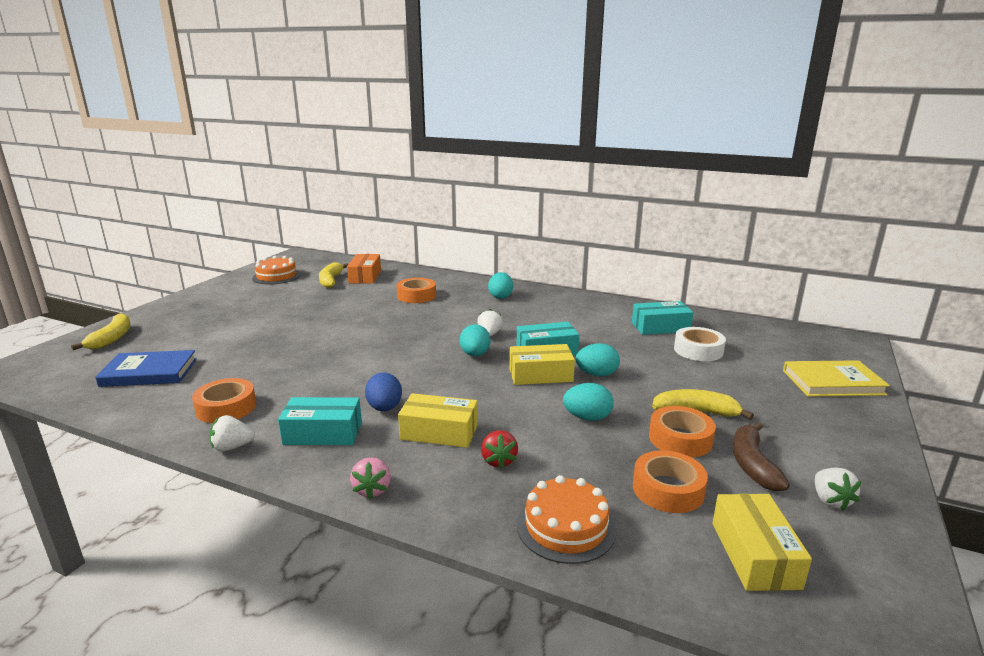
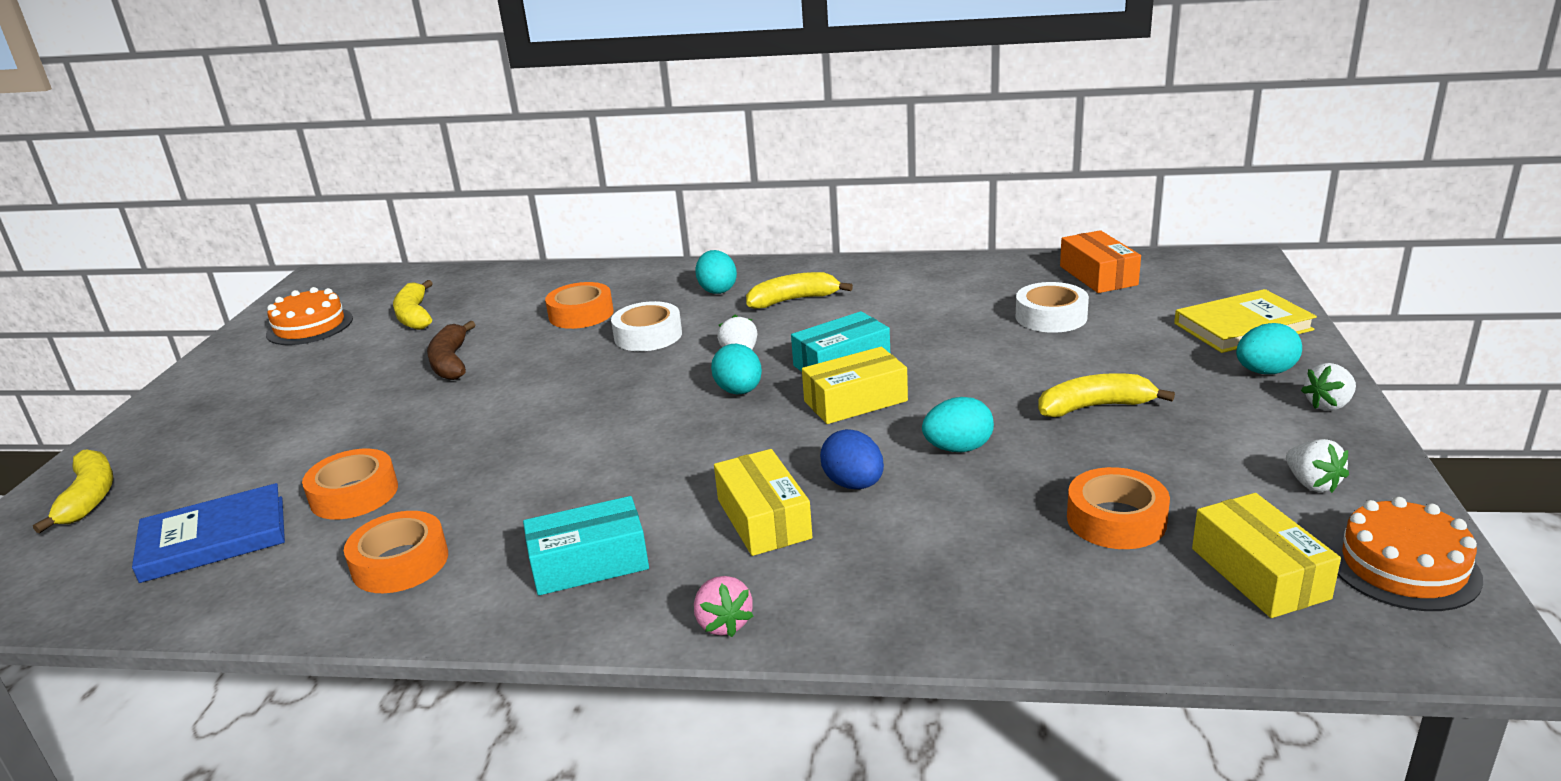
camera: 15 degrees left, 5 degrees up
(232, 447) = (460, 619): white strawberry -> white strawberry (1328, 405)
(365, 276) = (470, 297): orange box -> orange box (1098, 275)
(384, 408) = (658, 503): blue egg -> blue egg (853, 484)
(439, 432) = (764, 519): yellow box -> yellow box turned 75 degrees clockwise
(445, 314) = (648, 335): none -> white tape
(498, 461) = (874, 538): red strawberry -> none
(541, 310) = (793, 300): none -> yellow banana
(566, 527) = (1017, 601): orange cake -> orange cake (1403, 566)
(597, 374) = (934, 383): turquoise egg -> turquoise egg (1265, 372)
(660, 327) = (981, 292): turquoise box -> none
(680, 439) = (1095, 449): orange tape -> orange tape (354, 494)
(752, 464) = (1200, 461): brown banana -> brown banana (451, 362)

